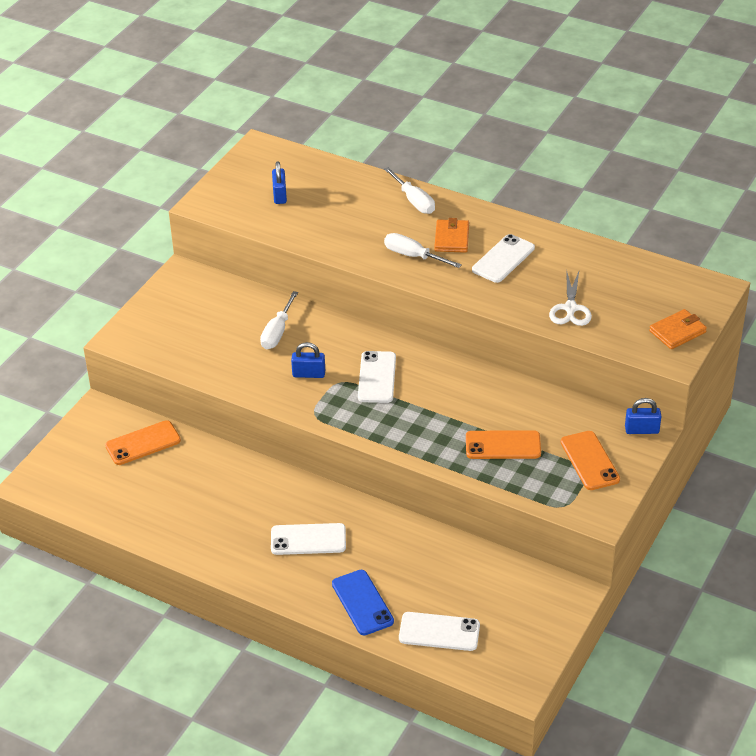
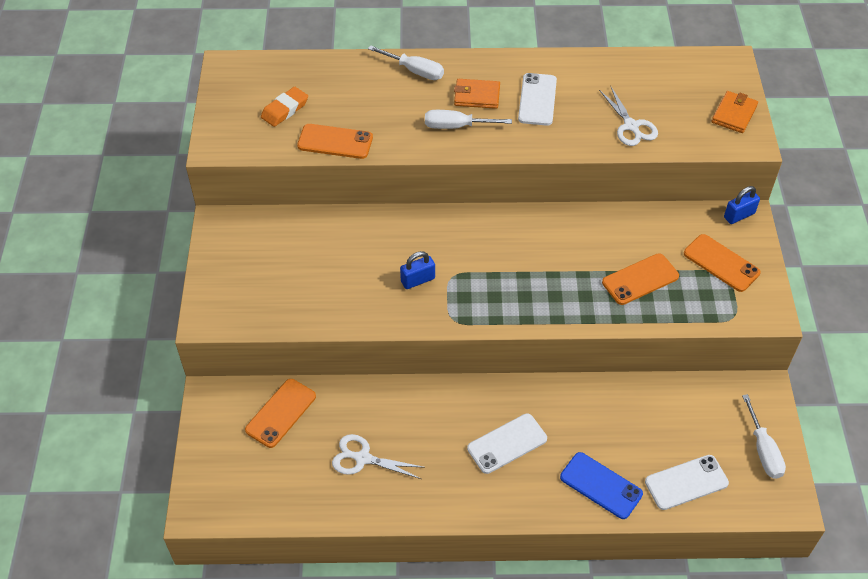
camera: 30 degrees left, 10 degrees up
(182, 502) = (363, 458): none -> white scissors
(277, 332) = (357, 248): white screwdriver -> white screwdriver (763, 450)
(279, 195) = (285, 110): blue padlock -> orange eraser
(301, 233) = (335, 142): none -> orange phone
(377, 377) = (482, 258): white phone -> none
(451, 238) = (477, 96): orange wallet -> orange wallet turned 60 degrees counterclockwise

